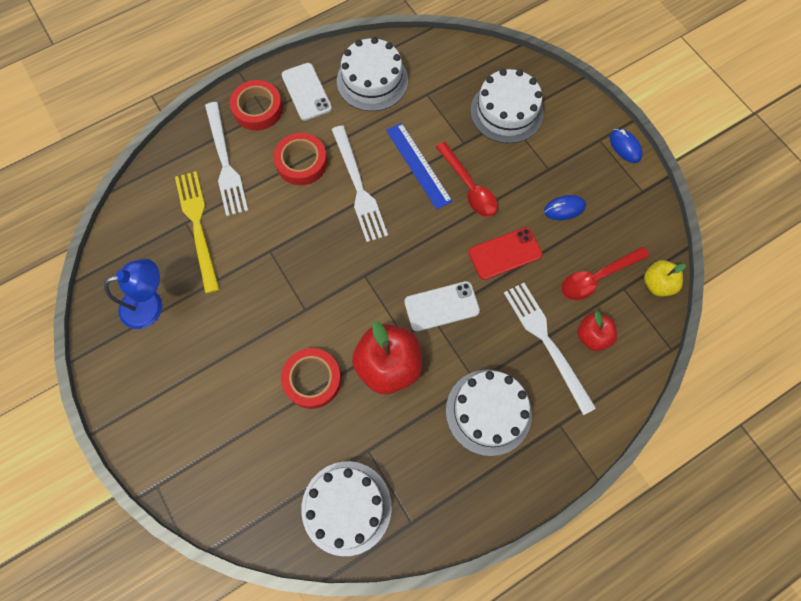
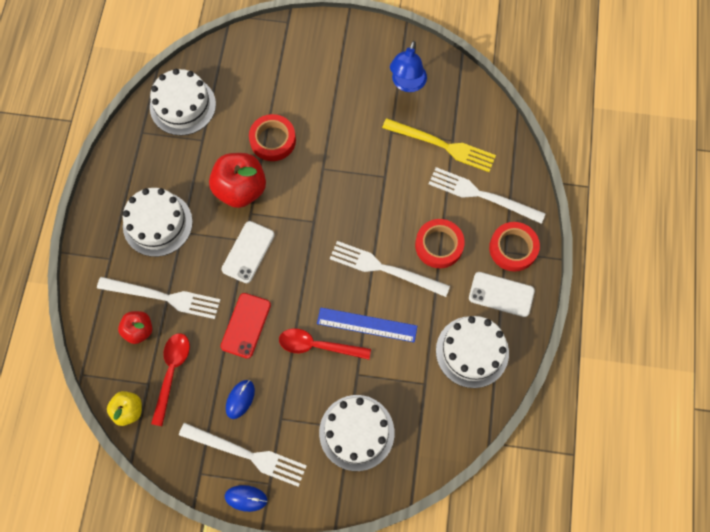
camera: 130 degrees right, 0 degrees up
(596, 171) = (247, 454): none -> white fork

